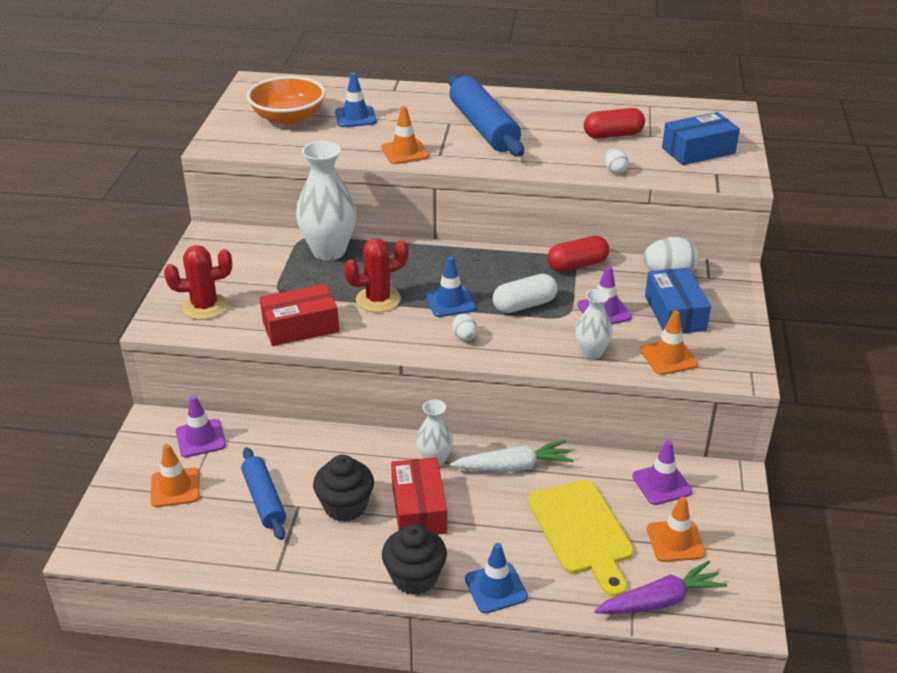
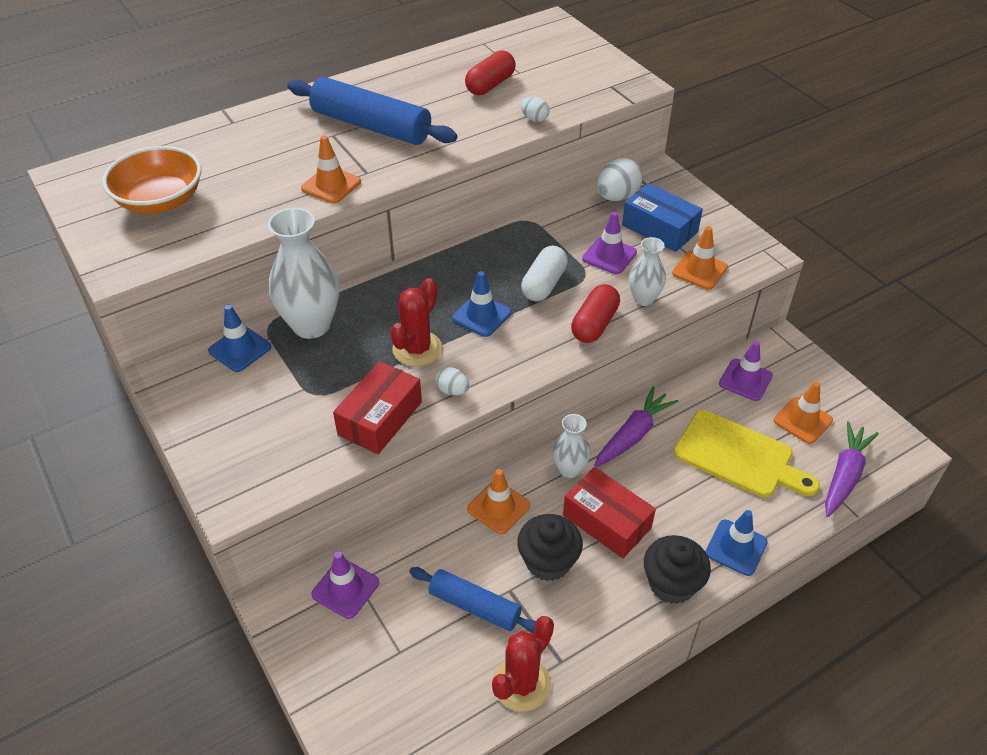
camera: 40 degrees left, 10 degrees up
(175, 488) = (380, 654): orange traffic cone -> orange traffic cone (498, 507)
(205, 307) = (258, 454): red cactus -> red cactus (521, 684)
(355, 117) = (232, 169): blue traffic cone -> blue traffic cone (240, 349)
(464, 337) = (533, 342): white egg -> white egg (452, 391)
(513, 467) = (632, 435): white carrot -> purple carrot
(577, 265) = (541, 224): red capsule -> red capsule (594, 324)
(698, 150) = (573, 71): blue box -> none

